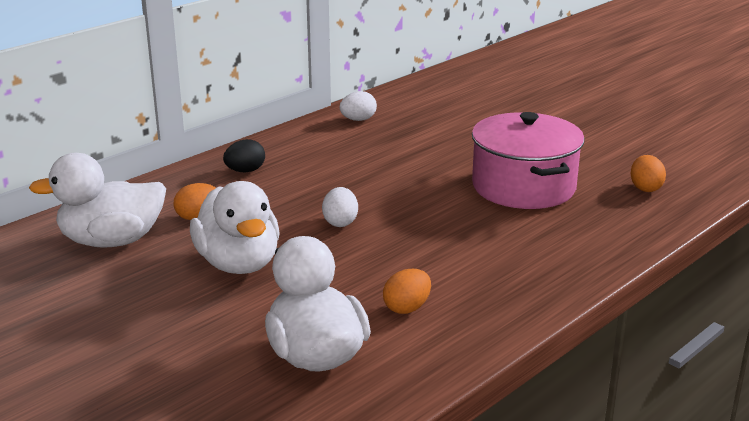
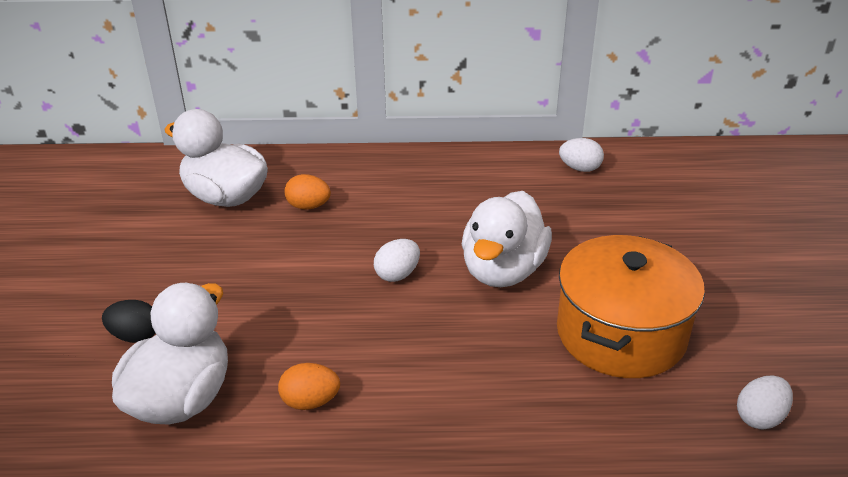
camera: 45 degrees right, 10 degrees up
(238, 264) = (267, 270): white duck -> white duck (503, 270)
(245, 171) = (406, 178): black egg -> black egg (135, 336)
(523, 187) = (621, 333): pink pot -> orange pot
(645, 188) = (760, 417): orange egg -> white egg

